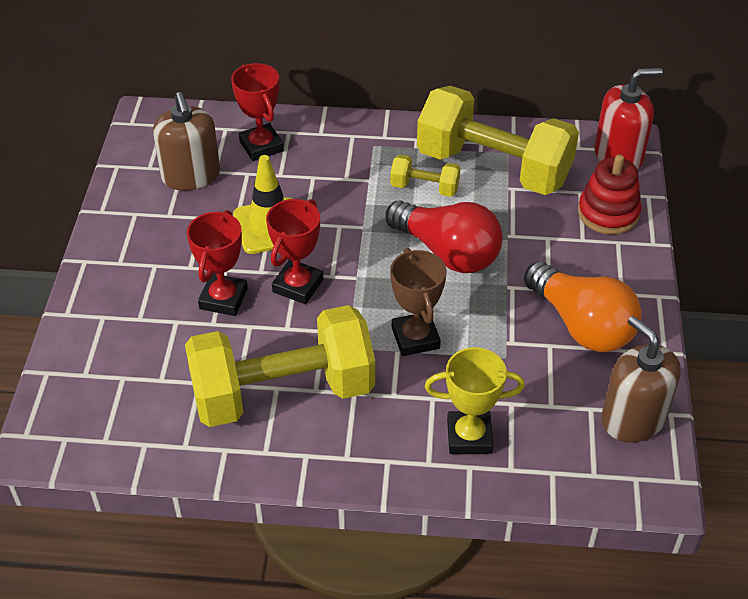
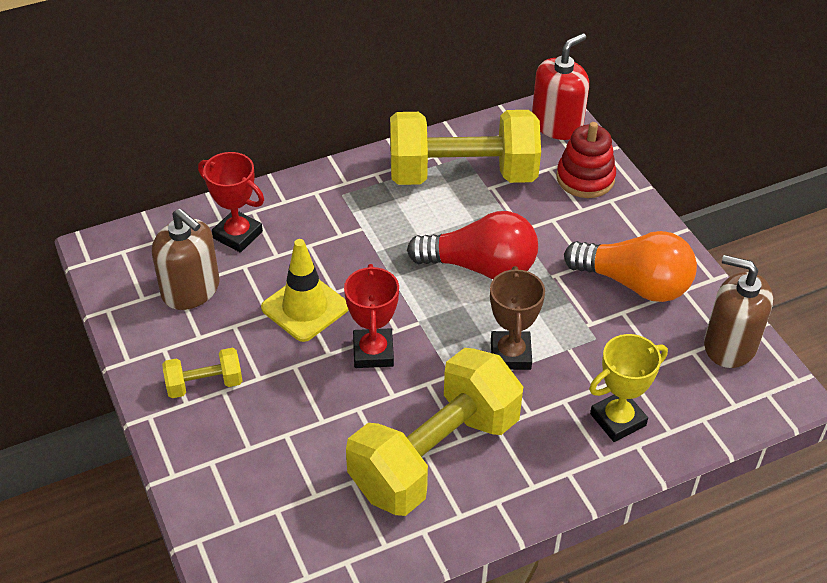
camera: 30 degrees left, 0 degrees up
(223, 299) = (314, 394): red trophy -> none
(415, 338) = (510, 354): brown trophy -> brown trophy turned 45 degrees clockwise
(424, 188) = (417, 216): yellow dumbbell -> yellow dumbbell (204, 384)

